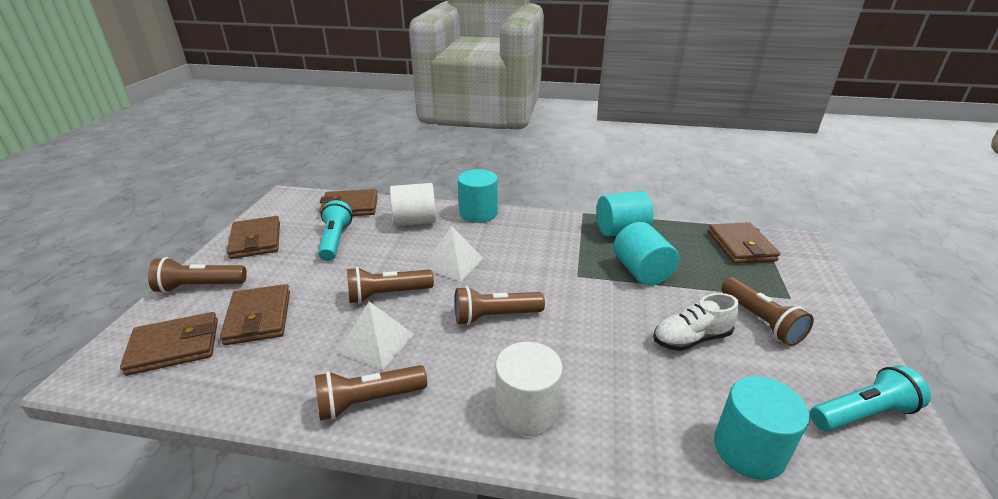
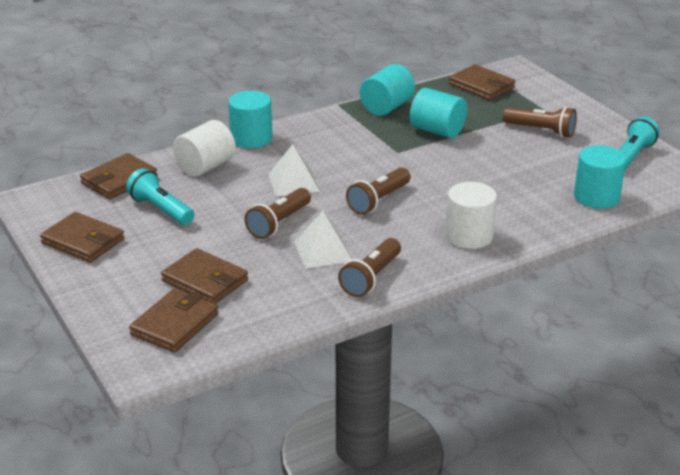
camera: 40 degrees left, 0 degrees up
(199, 286) = (107, 289): brown flashlight -> none
(691, 338) = (514, 158): white shoe -> none

